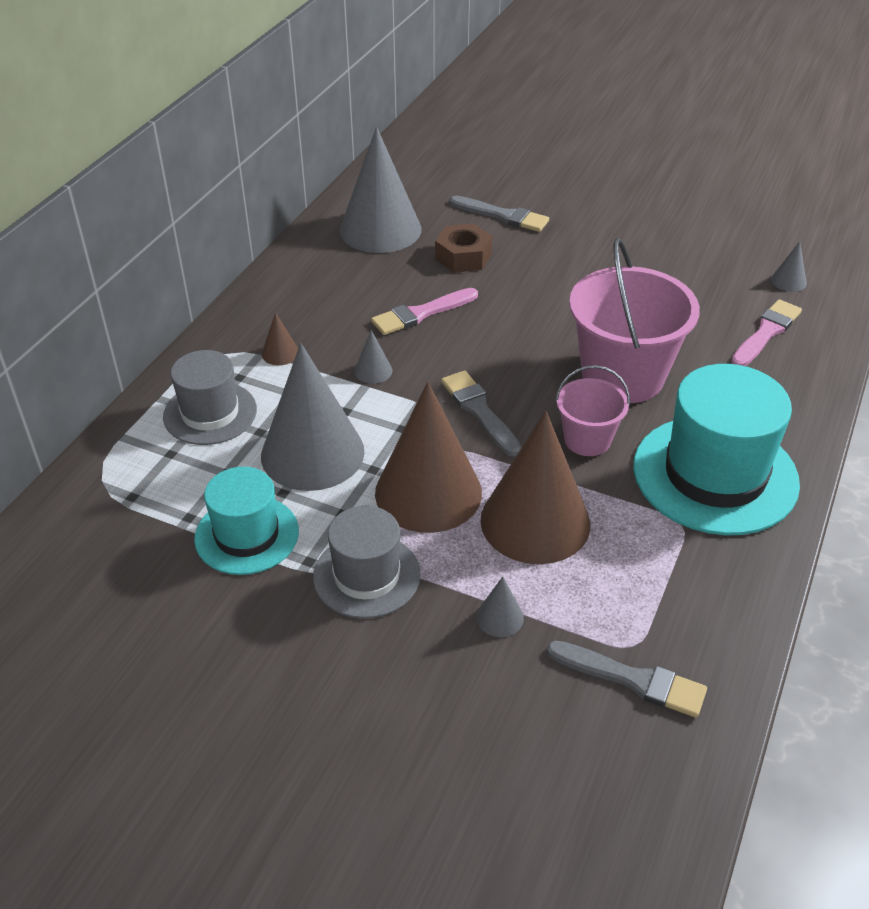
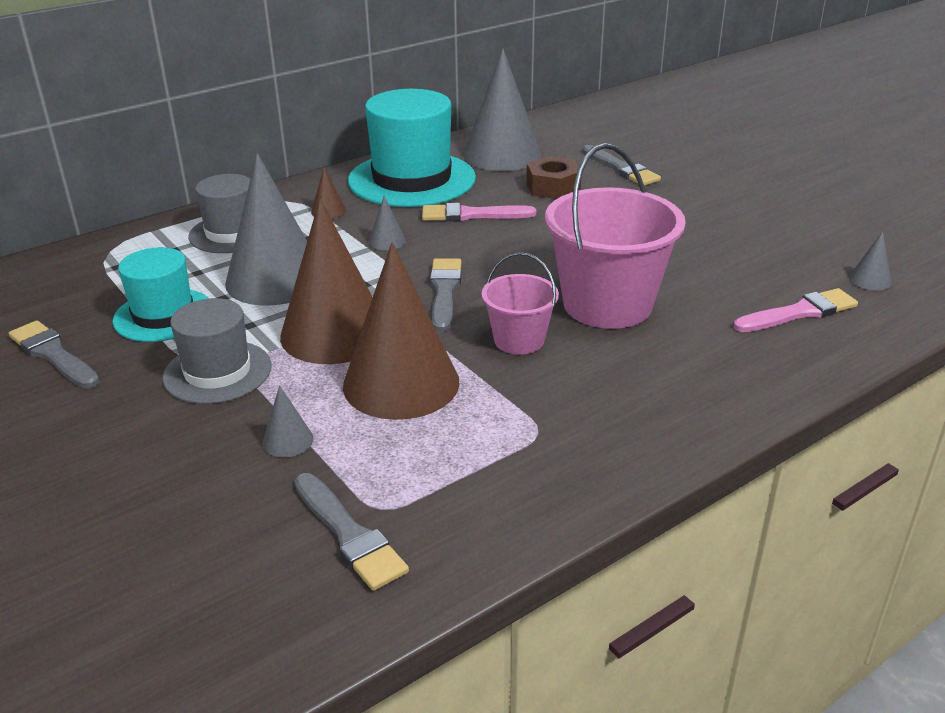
camera: 30 degrees right, 10 degrees down
(185, 622) = (53, 354): none -> grey brush
(715, 474) = (617, 405): turquoise hat -> turquoise hat (412, 179)

